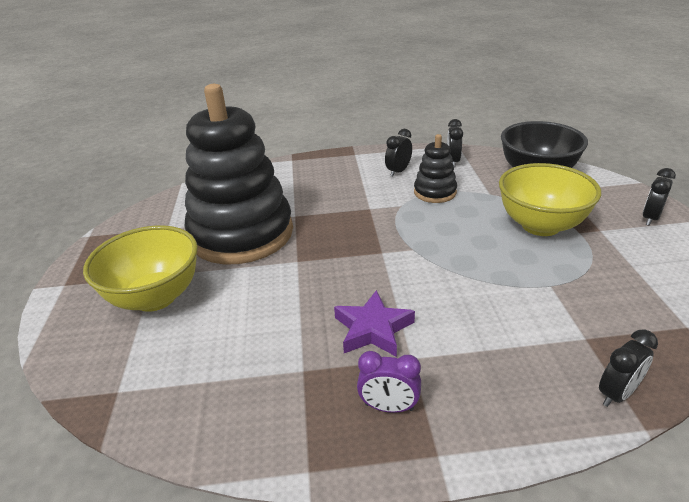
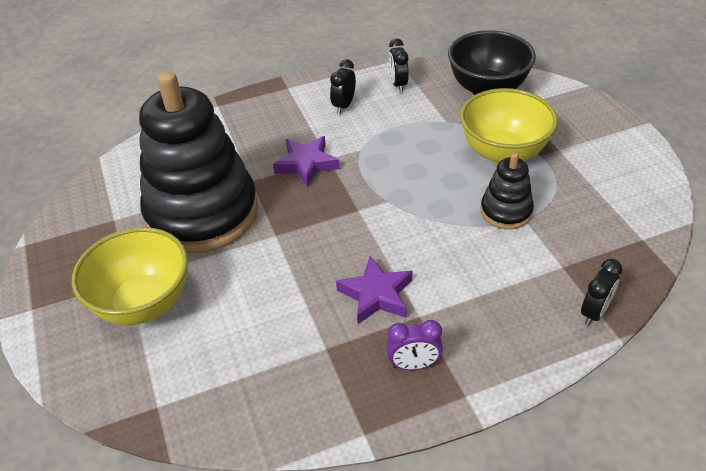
camera: 15 degrees left, 10 degrees up
(348, 210) = (306, 164): none -> purple star
(435, 192) = (390, 128): black stacking toy -> black stacking toy (506, 211)
(650, 218) = (601, 128): black clock -> none

